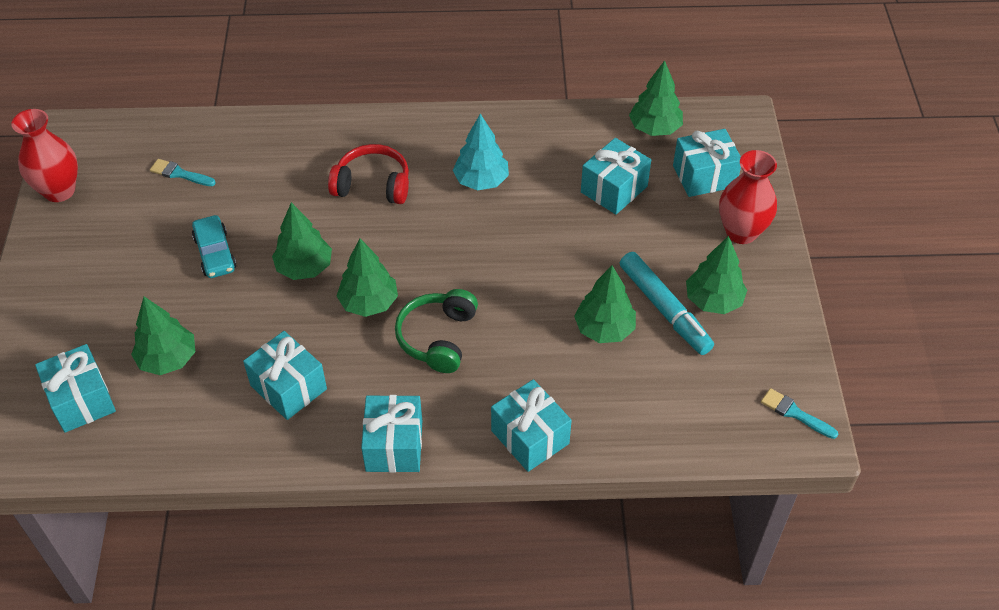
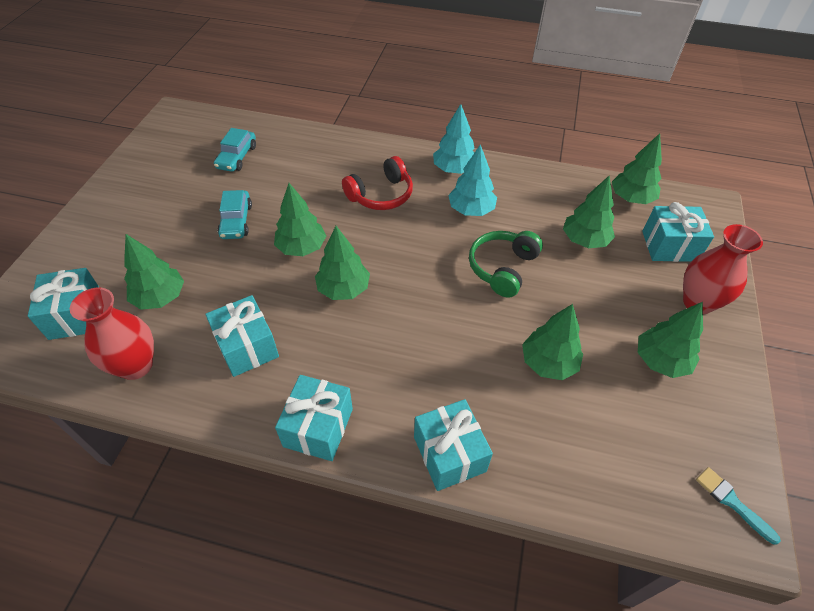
camera: 15 degrees right, 0 degrees up
(59, 191) = (145, 151): red vase -> red vase (136, 365)
(179, 174) = (237, 157): turquoise brush -> turquoise car
(373, 185) = (381, 195): red headphones -> red headphones turned 120 degrees clockwise
(438, 337) = (392, 334): green headphones -> green headphones (502, 268)
(447, 134) = (454, 169): none -> turquoise tree
(614, 189) = (584, 240): turquoise gift -> green tree
(664, 309) = (611, 357): turquoise marker -> none

